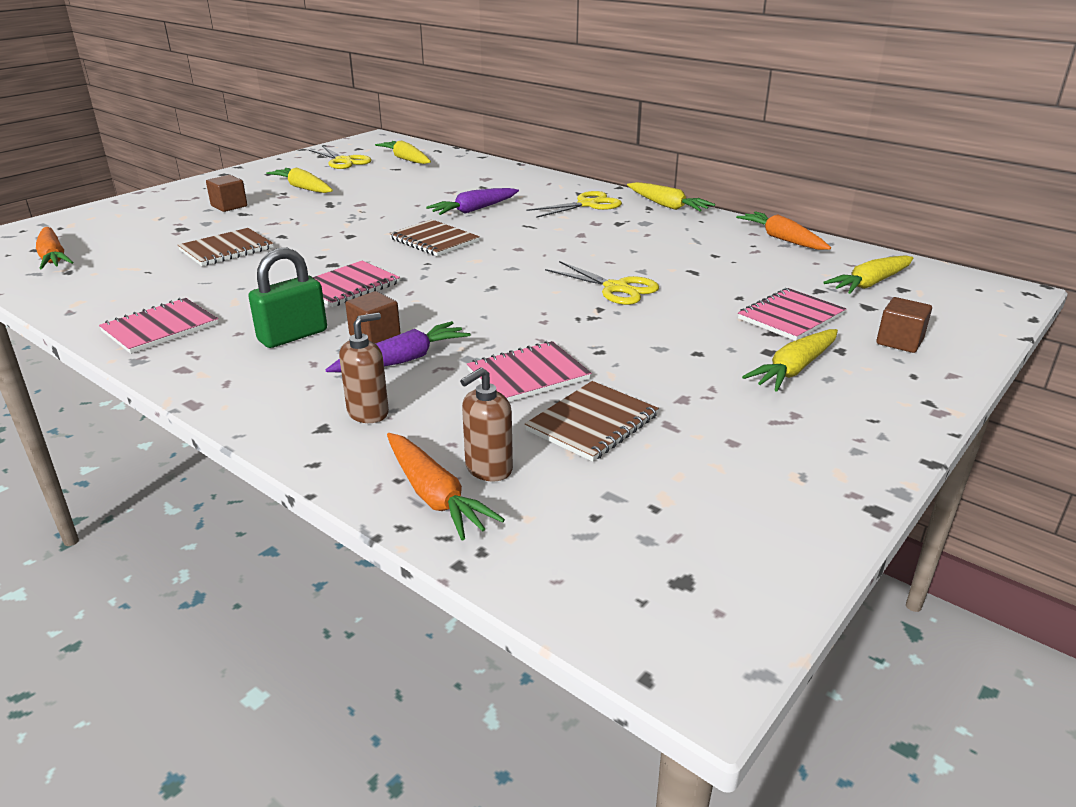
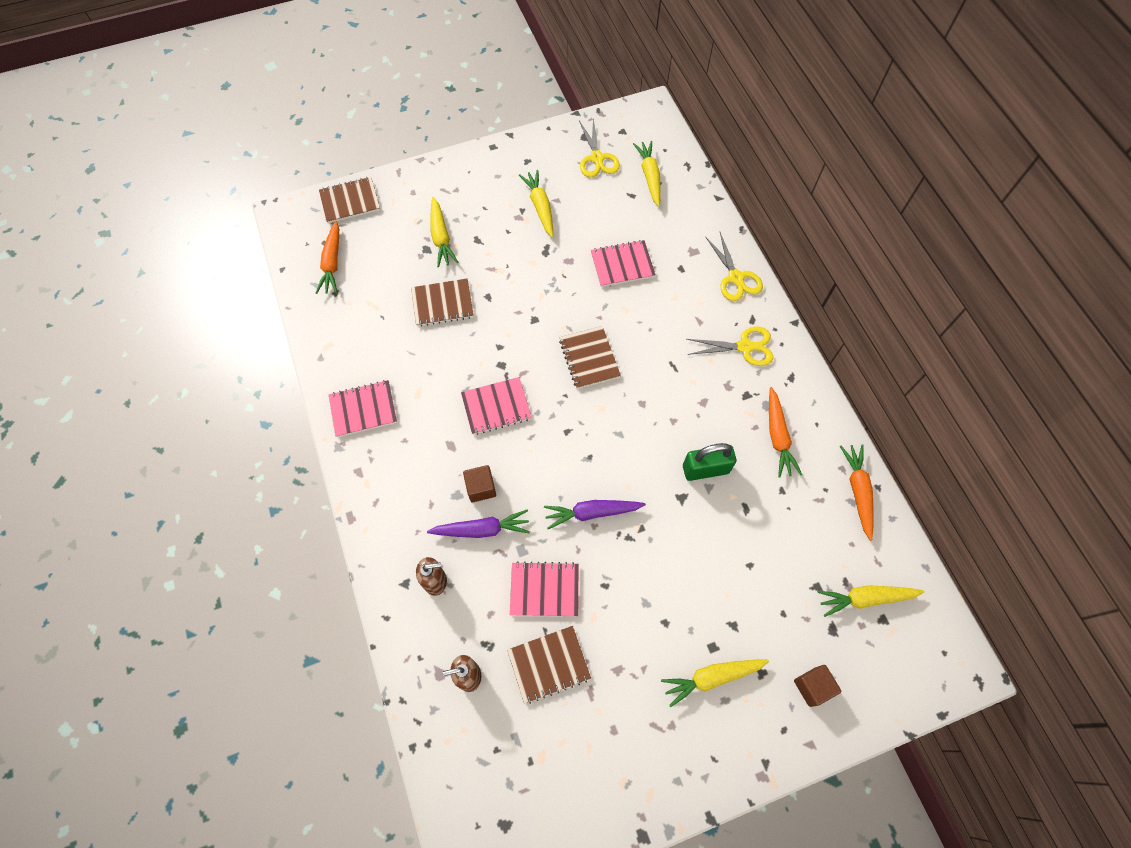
camera: 30 degrees right, 35 degrees up
(58, 224) = (350, 201): none -> brown notebook
(229, 206) = (473, 220): brown cube -> none
(293, 336) = (433, 462): green padlock -> green padlock (705, 469)
(435, 496) = (430, 684): orange carrot -> orange carrot (777, 437)
(474, 210) = (648, 314): purple carrot -> purple carrot (592, 513)
(616, 288) = (672, 505): yellow scissors -> yellow scissors (735, 278)
(667, 206) = (809, 381): yellow carrot -> yellow carrot (441, 237)
(791, 317) = (764, 612): pink notebook -> pink notebook (622, 265)

